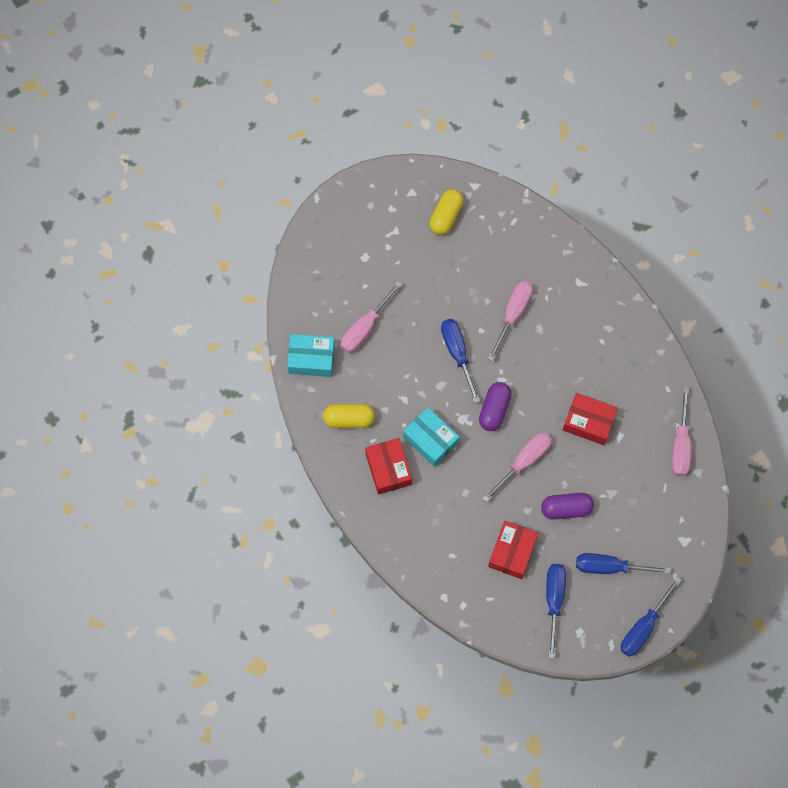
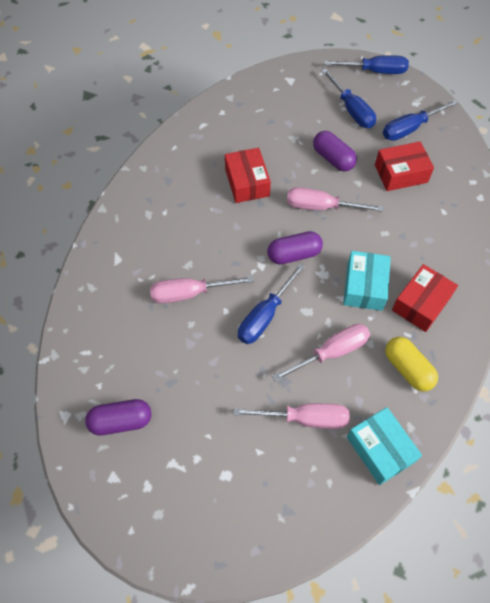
camera: 125 degrees left, 10 degrees down
(446, 216) = (121, 421): yellow capsule -> purple capsule
(680, 445) = (217, 116): pink screwdriver -> pink screwdriver (332, 352)

